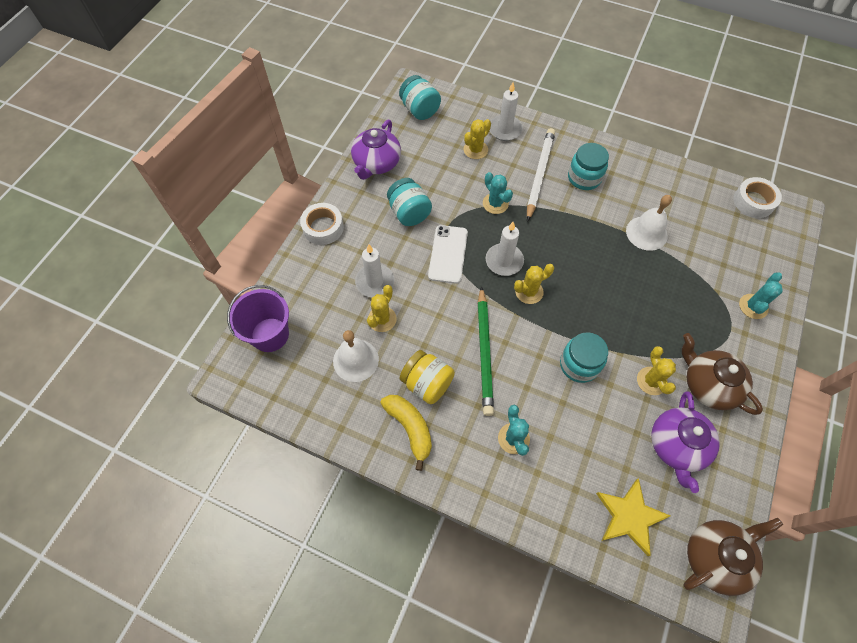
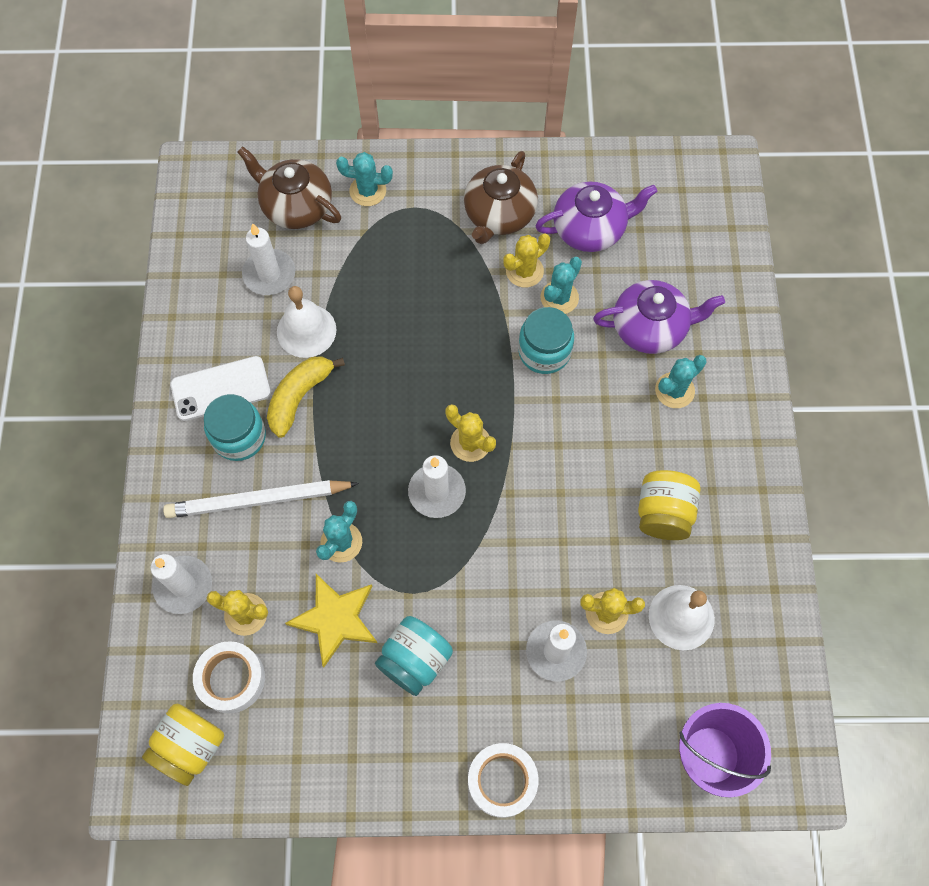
camera: 115 degrees left, 5 degrees up
(376, 163) = (339, 762): purple teapot -> purple teapot (650, 328)
(410, 428) = (728, 507): yellow banana -> yellow banana (299, 397)
(420, 110) = (190, 746): turquoise jar -> yellow jar
(448, 254) = (461, 571): white phone -> white phone (221, 388)
(484, 352) = (585, 463): green pencil -> none
(620, 394) = (559, 298): none -> turquoise cactus
(629, 516) = (692, 253): yellow star -> yellow star (335, 619)
(697, 227) = (269, 274): none -> white candle
(715, 557) = (686, 171): brown teapot -> brown teapot (296, 206)
(753, 201) = (195, 219): white tape -> white tape (231, 679)

